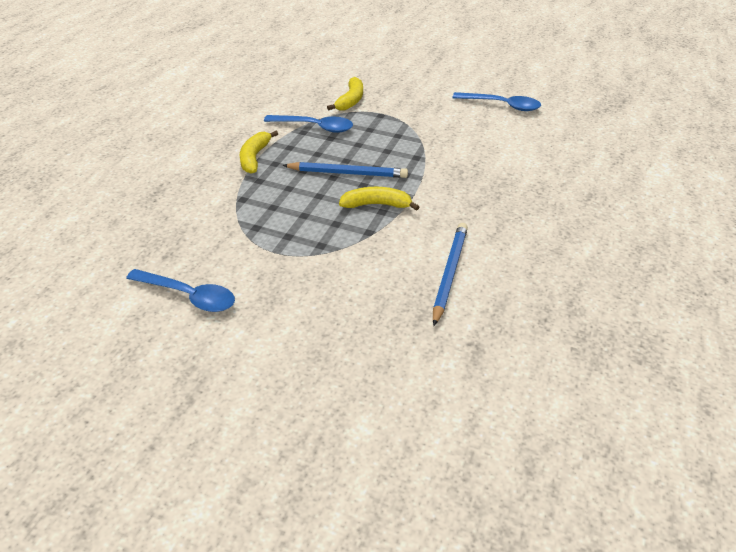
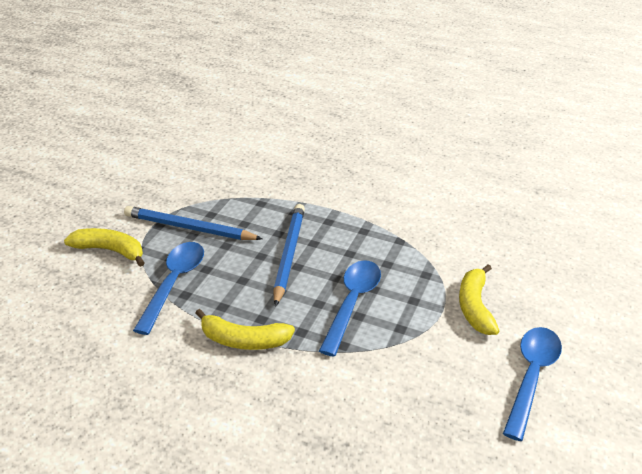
camera: 90 degrees left, 5 degrees down
(377, 204) = (351, 234): yellow banana -> yellow banana (474, 307)
(449, 273) = (454, 195): blue pencil -> blue pencil (189, 228)
(502, 105) = (162, 139): blue spoon -> blue spoon (352, 303)

